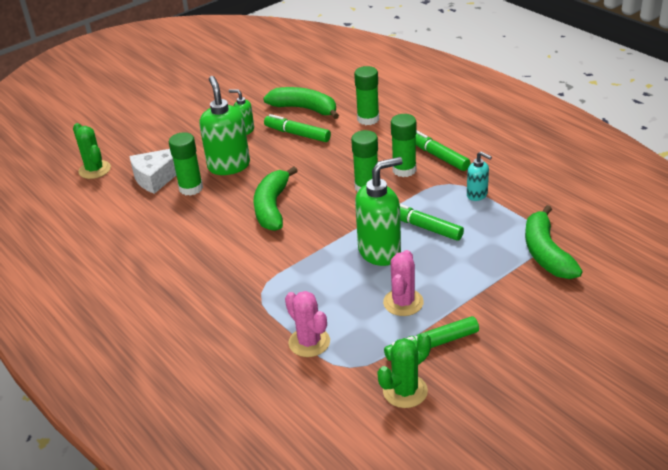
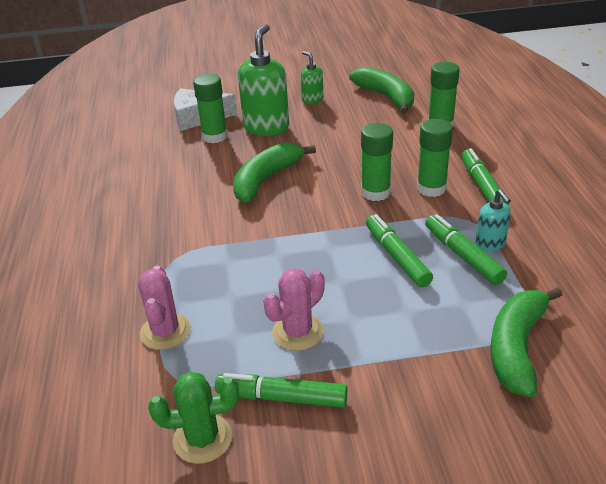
camera: 30 degrees right, 0 degrees up
(94, 170) = (157, 95): green cactus -> none
(297, 134) = (357, 118): green marker -> green marker (463, 255)
(380, 252) = (326, 265): green soap dispenser -> none

